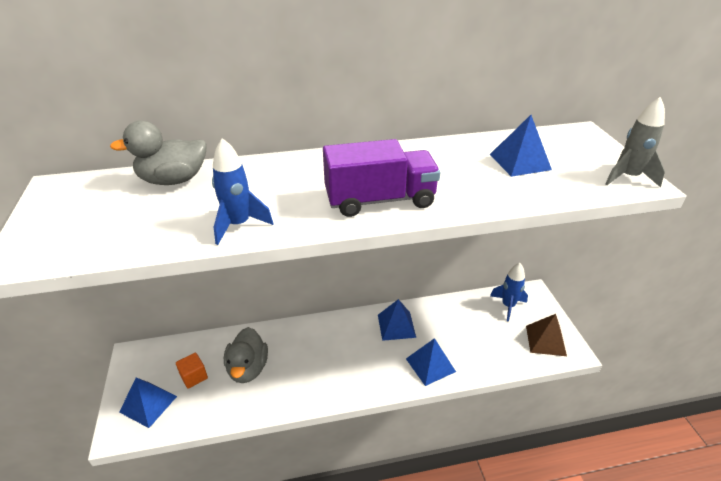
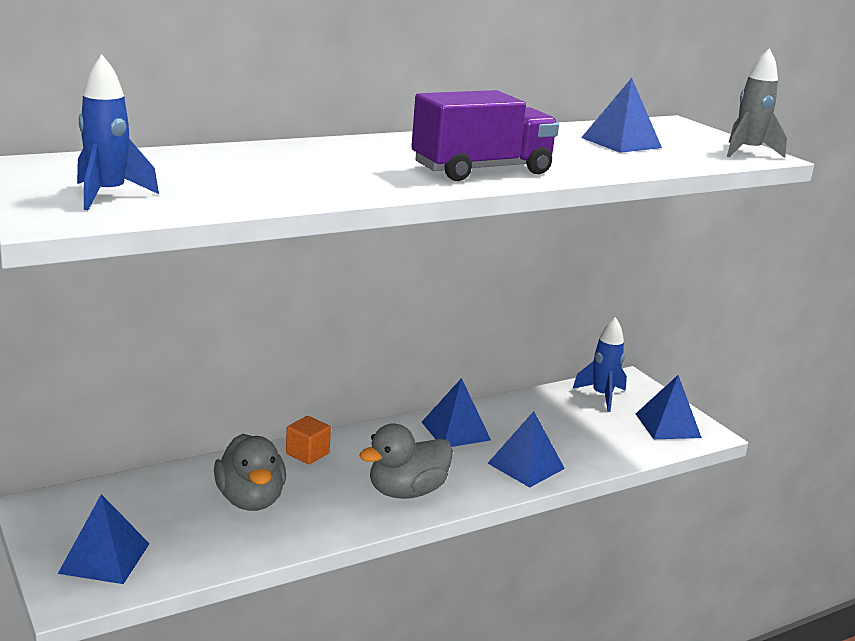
camera: 20 degrees left, 15 degrees down
(173, 180) = (186, 159): grey duck -> grey duck (406, 491)
(194, 376) = (165, 519): orange cube -> orange cube (307, 453)
(239, 225) = (322, 189): blue rocket -> blue rocket (108, 195)
(545, 340) = (668, 425): brown pyramid -> blue pyramid

